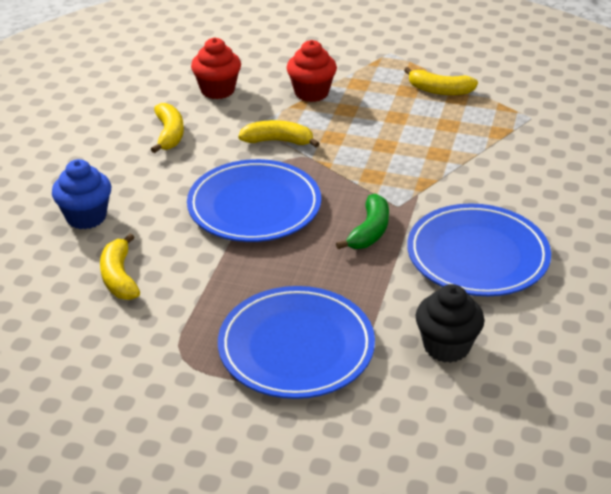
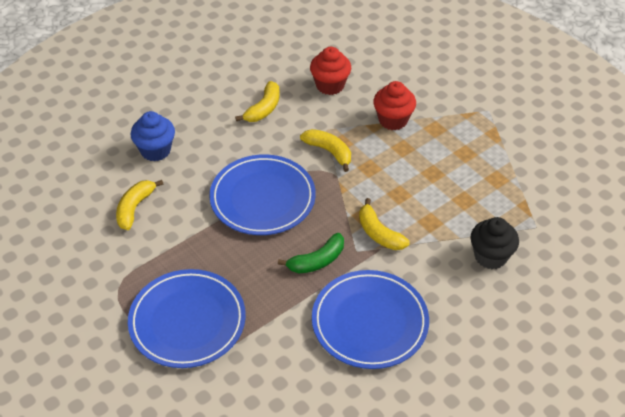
camera: 35 degrees right, 10 degrees up
(439, 90) = (490, 165): yellow banana -> yellow banana (379, 233)
(446, 346) = (277, 378): black cupcake -> black cupcake (490, 256)

